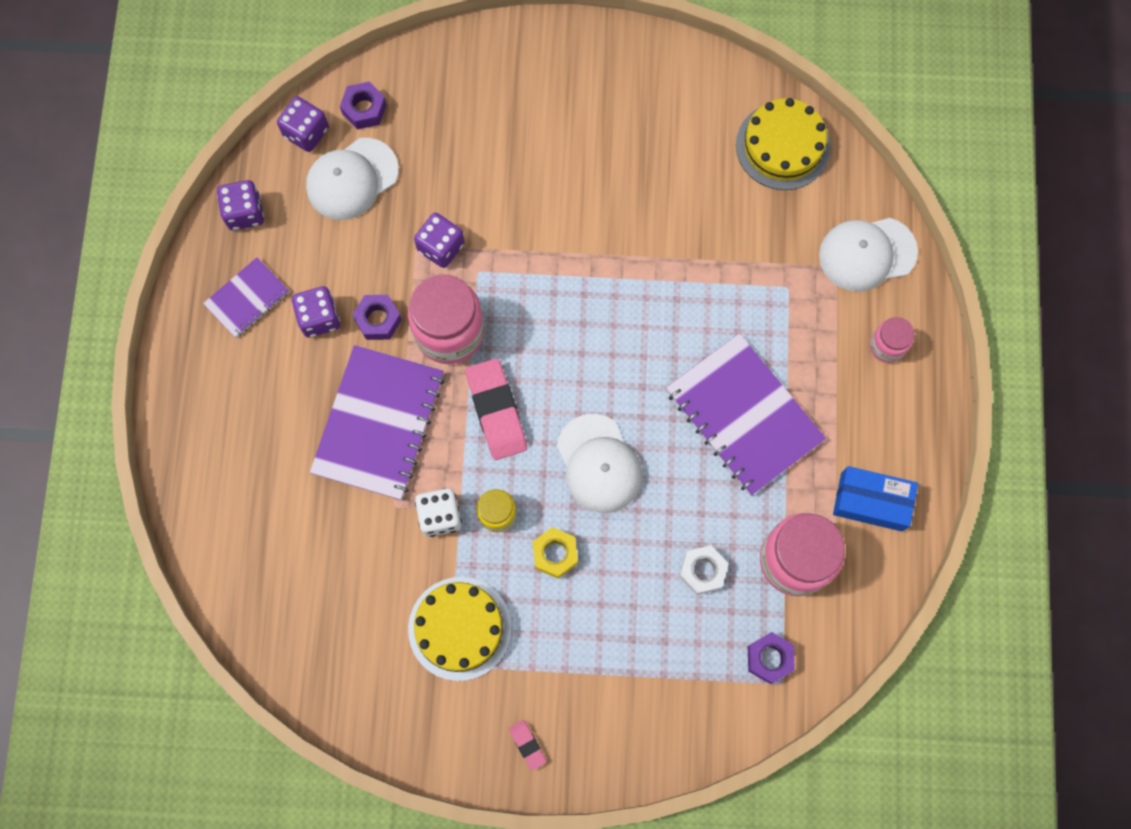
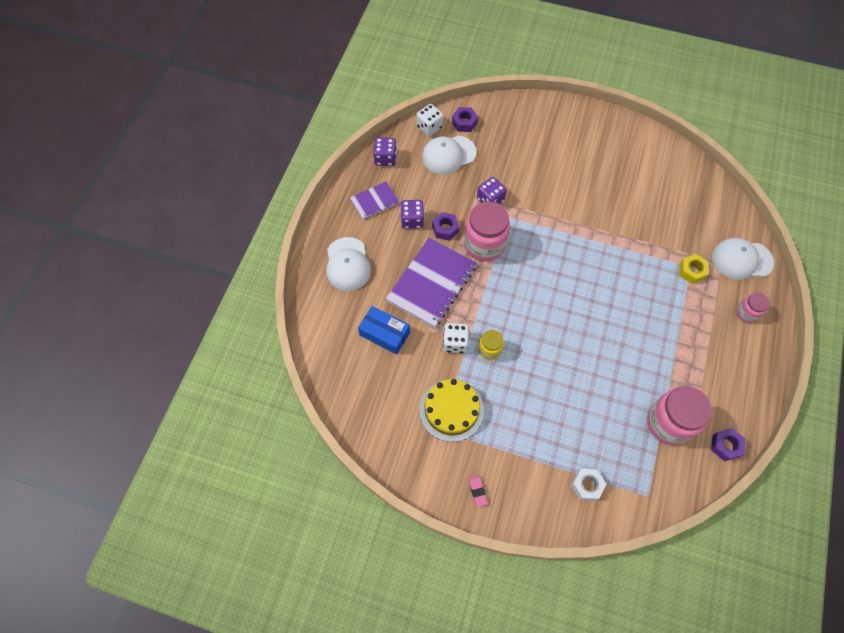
camera: 15 degrees right, 10 degrees down
(306, 132) = (429, 127): purple dice -> white dice
(496, 411) = (502, 293): pink eraser -> none
(555, 554) = (519, 381): yellow nut -> yellow nut (691, 271)
(599, 464) = (557, 337): white cap -> white cap (348, 264)
(702, 571) = (609, 414): white nut -> white nut (587, 485)
(743, 415) = (651, 331): purple notebook -> none
(769, 658) = (642, 478): purple nut -> purple nut (725, 446)
(783, 146) = (699, 192): yellow cake -> none
(871, 501) = (723, 400): blue box -> blue box (384, 334)

